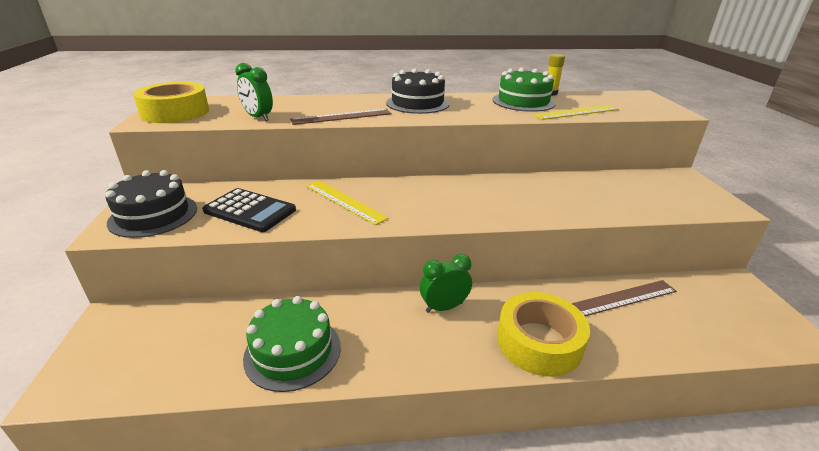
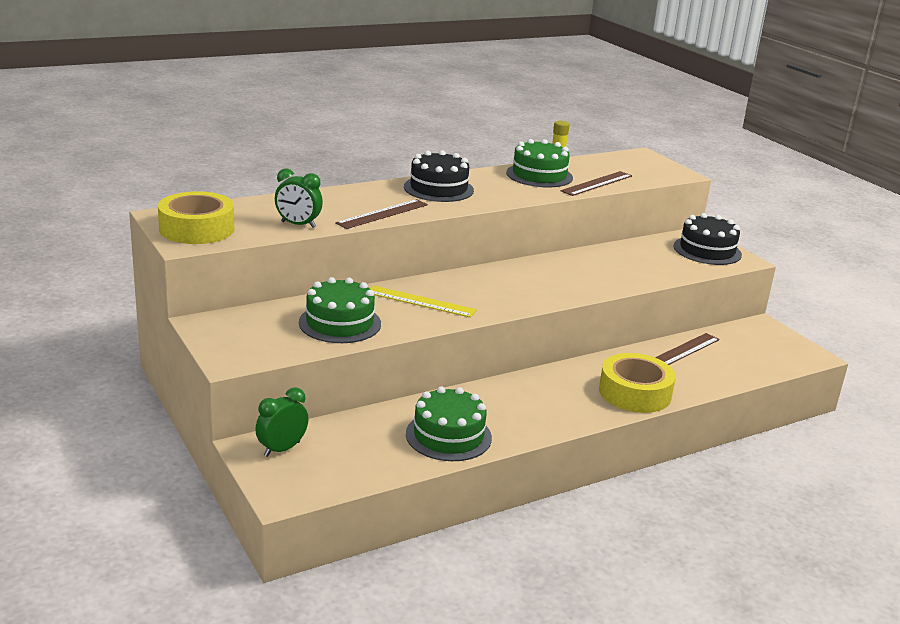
camera: 25 degrees left, 5 degrees down
(153, 215) = (249, 341): black cake -> black cake (707, 250)
(250, 211) = (340, 323): black calculator -> green cake
(444, 307) = (545, 383): green clock -> green clock (282, 449)
(576, 112) = (597, 183): yellow ruler -> brown ruler

